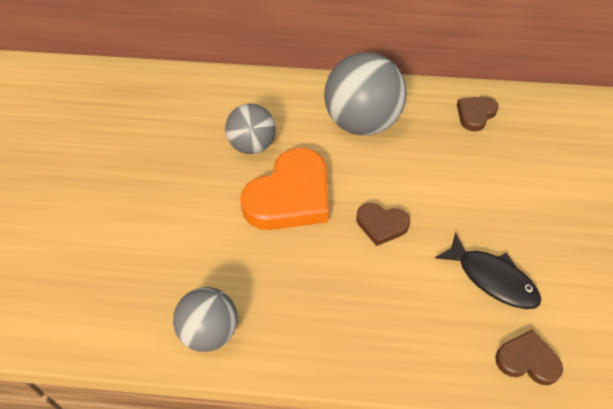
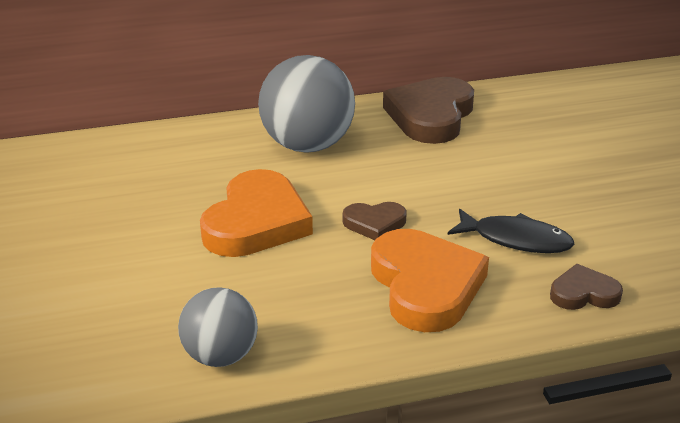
camera: 20 degrees left, 20 degrees down
(252, 145) = (186, 189): grey ball -> none
(395, 308) = (425, 286): none -> orange heart
(475, 114) = (431, 116): brown heart -> brown heart, size x1.96

